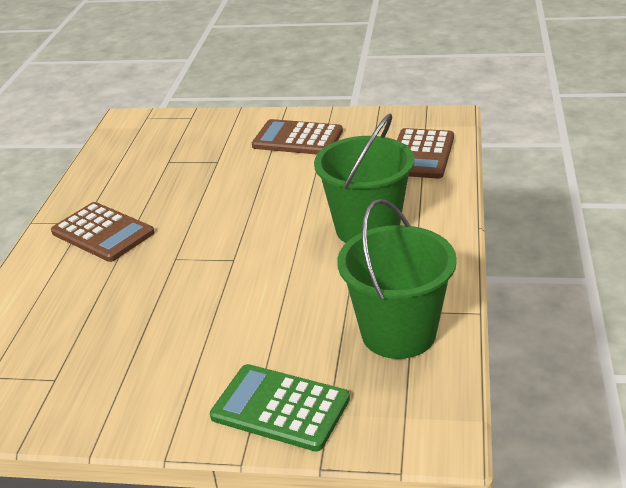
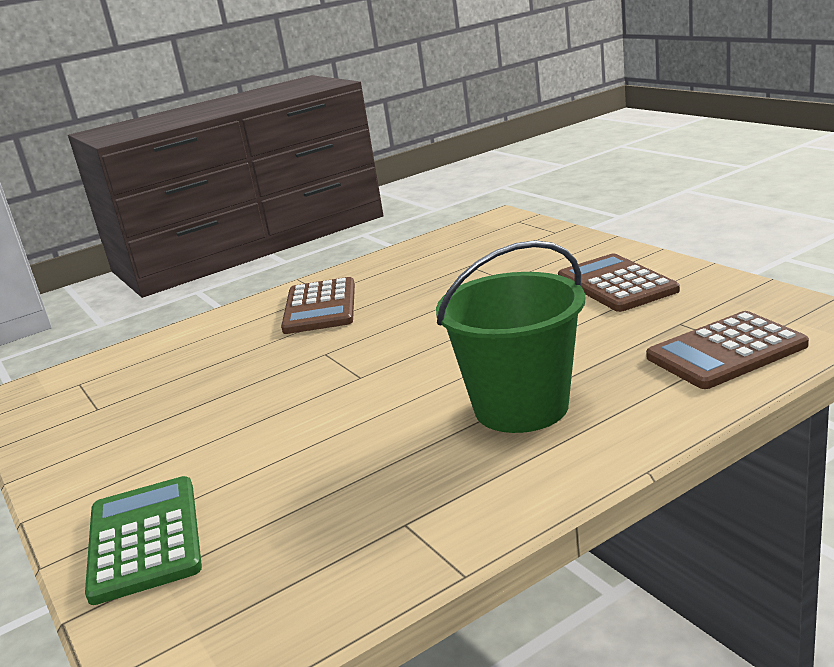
camera: 50 degrees right, 10 degrees down
(398, 333) = (349, 538): green bucket -> none

